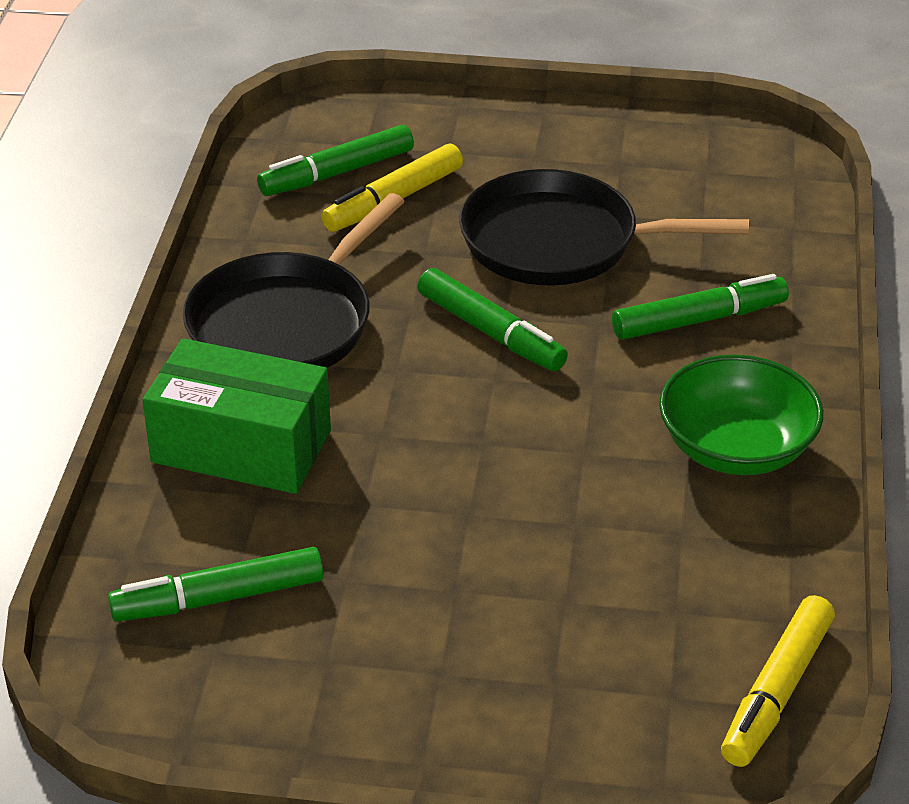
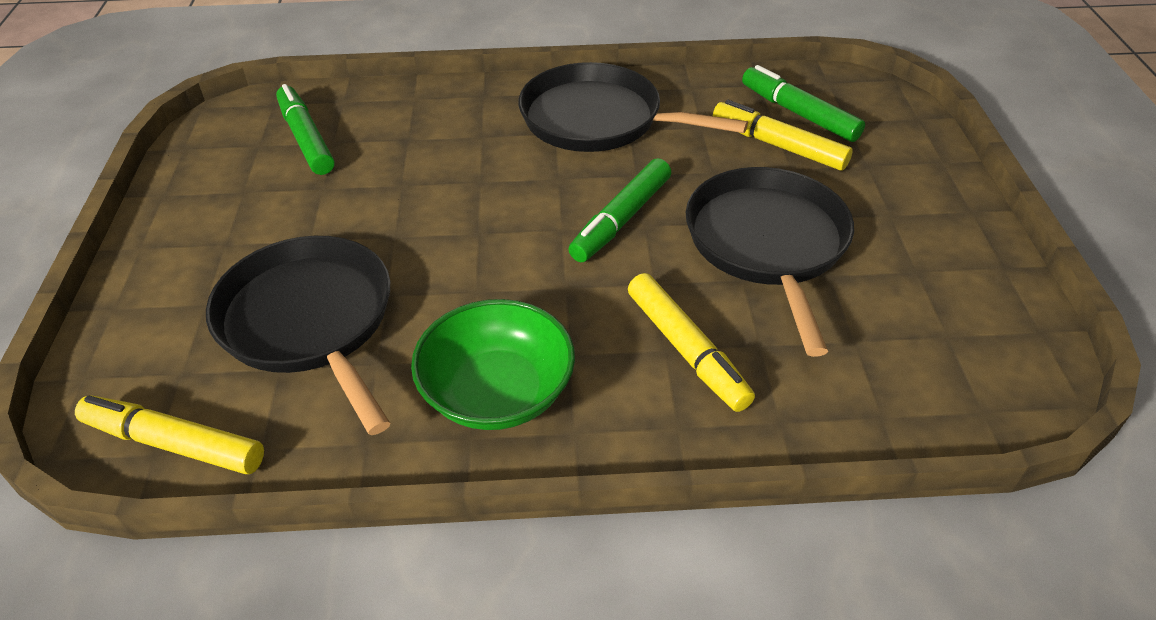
camera: 80 degrees right, 5 degrees up
(241, 446) = (456, 123): green box -> none
(606, 588) = (310, 321): none -> black pan
(699, 320) = (687, 350): green marker -> yellow marker

